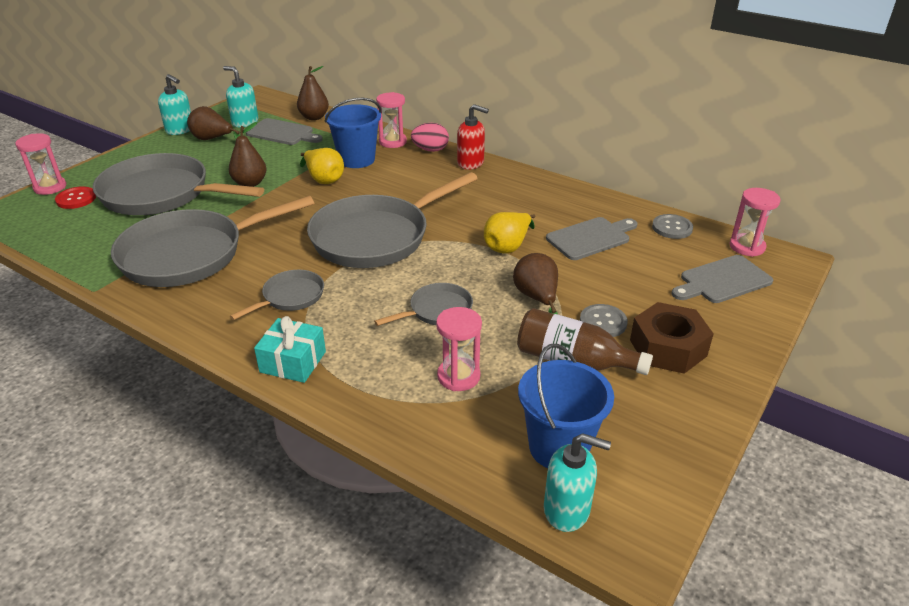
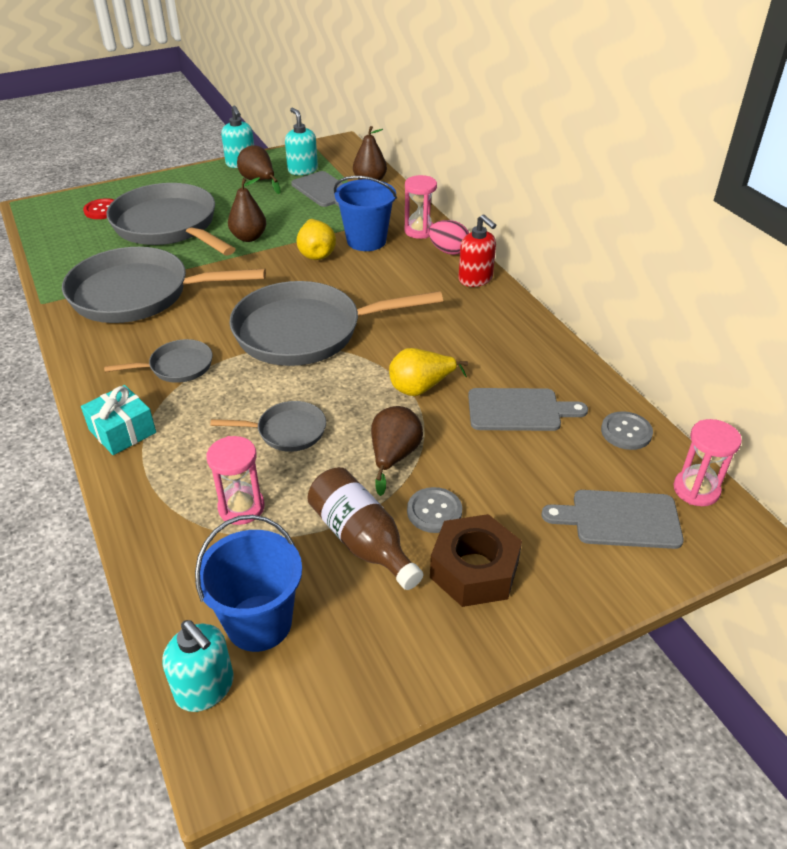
camera: 30 degrees right, 5 degrees up
(50, 187) = (93, 193): pink hourglass -> none

